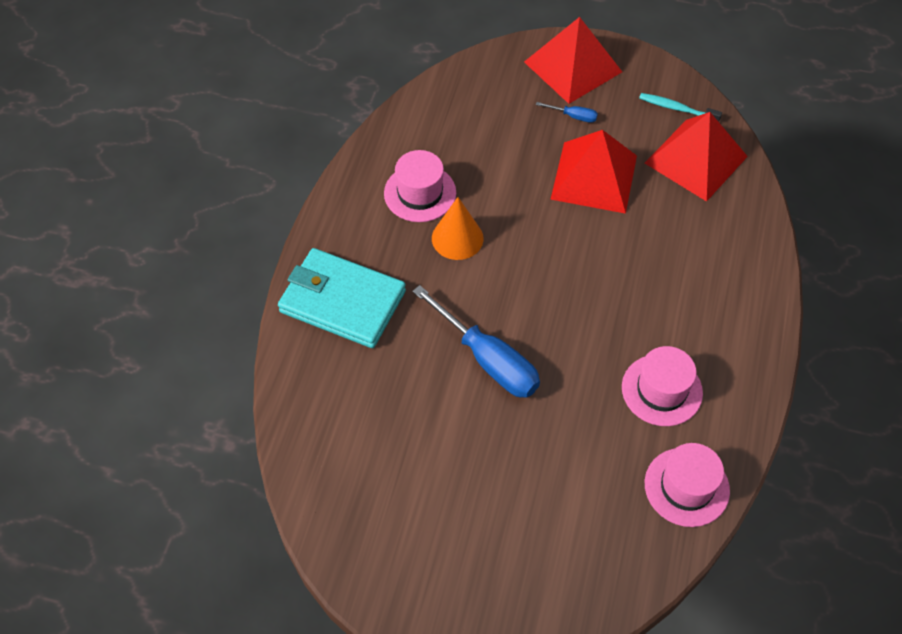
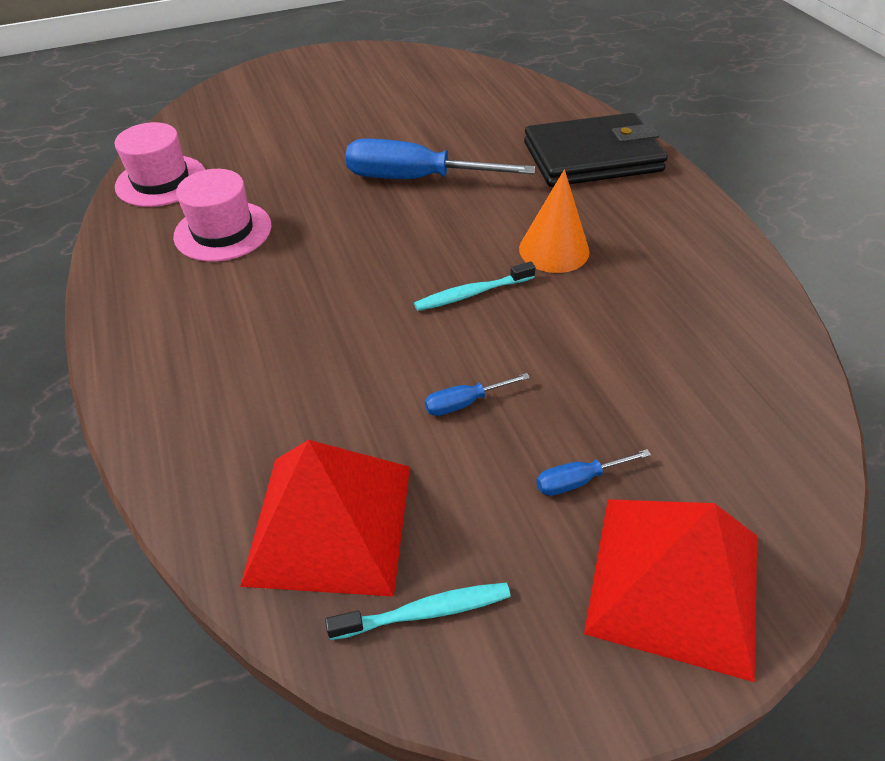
camera: 145 degrees right, 10 degrees down
(342, 301) = (592, 157): turquoise wallet -> black wallet
(420, 193) = (646, 269): pink hat -> none
(535, 236) = (472, 293): none -> turquoise toothbrush
(594, 177) = (465, 403): red pyramid -> blue screwdriver

